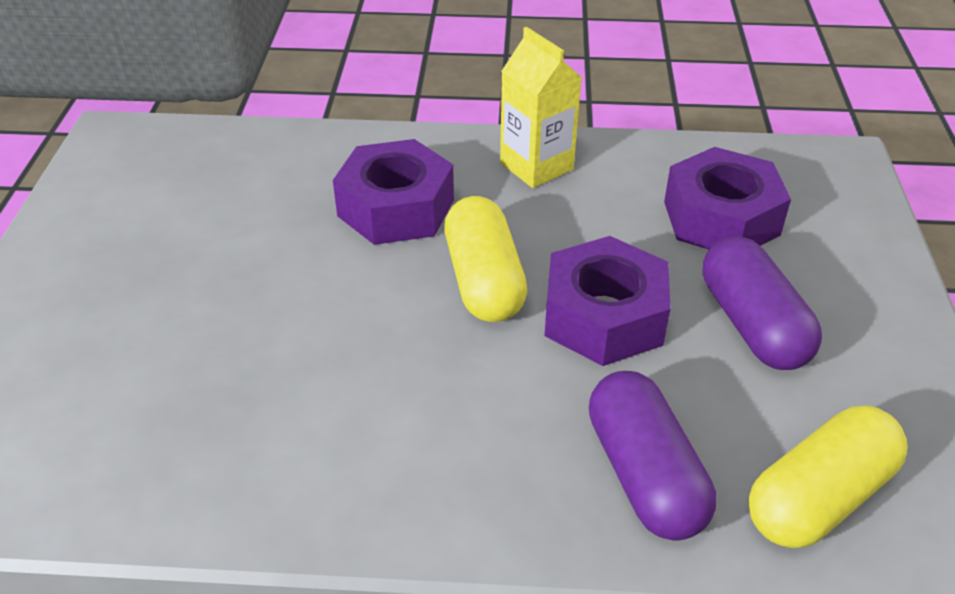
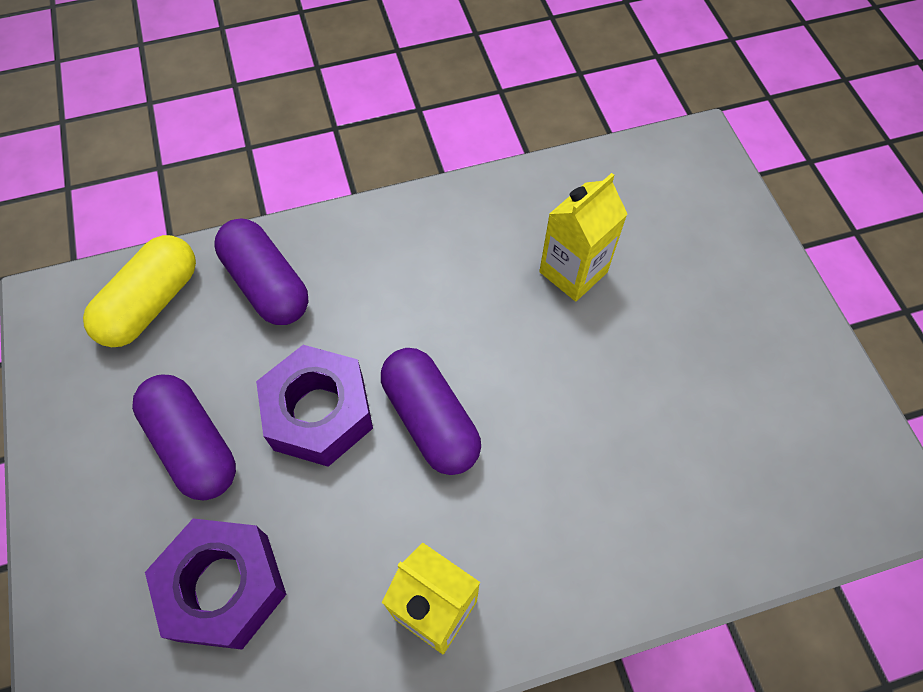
camera: 160 degrees right, 20 degrees up
(232, 373) = (573, 272): none -> yellow carton
(396, 208) = (549, 487): purple nut -> none
(484, 280) = (430, 420): yellow capsule -> purple capsule

